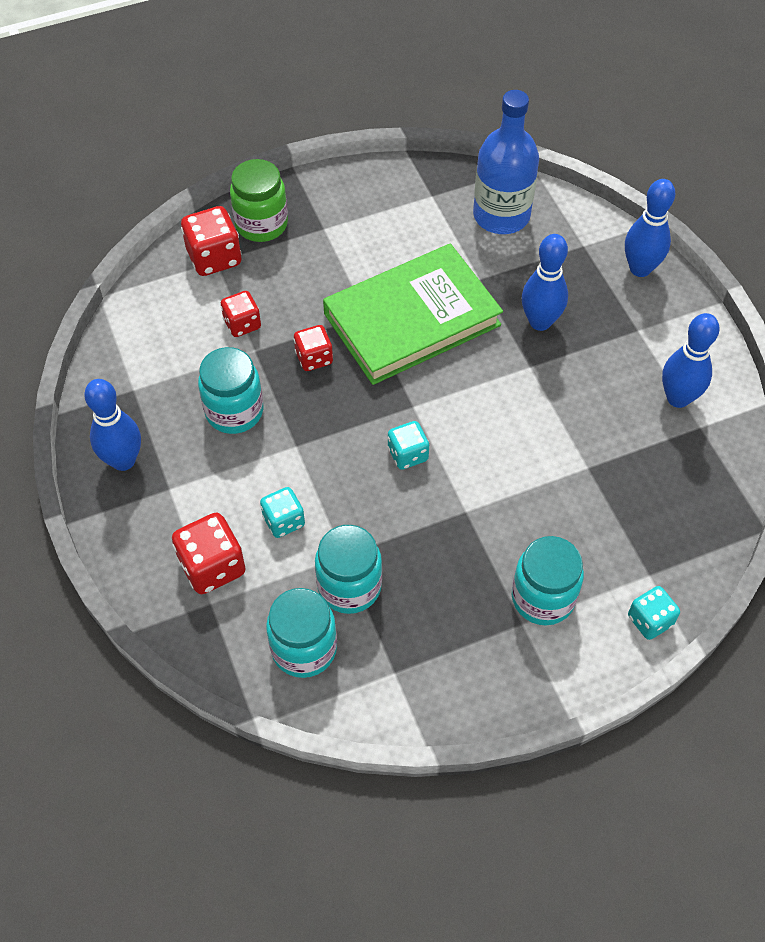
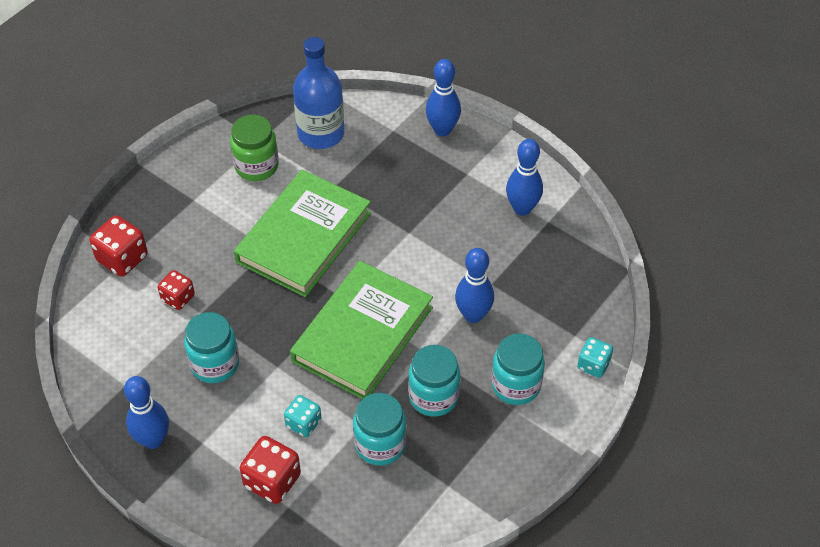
camera: 30 degrees left, 5 degrees down
(261, 224) = (143, 217): green jar -> green jar (256, 166)
(304, 649) = (376, 502): turquoise jar -> turquoise jar (433, 396)
(314, 358) = (249, 298): red dice -> none
(407, 454) = (362, 334): turquoise dice -> green book
(540, 322) = (396, 198): blue bowling pin -> blue bowling pin (473, 315)

